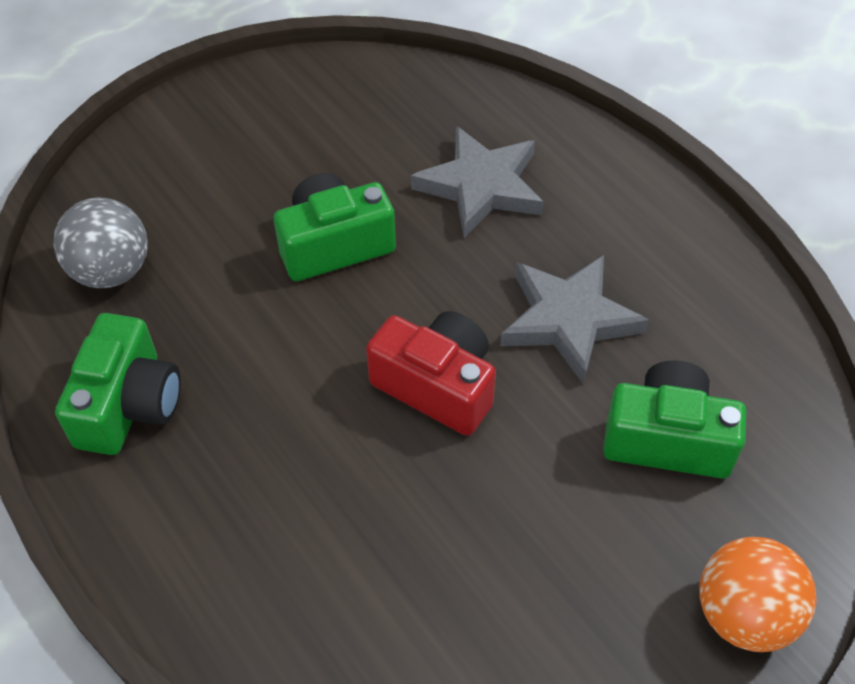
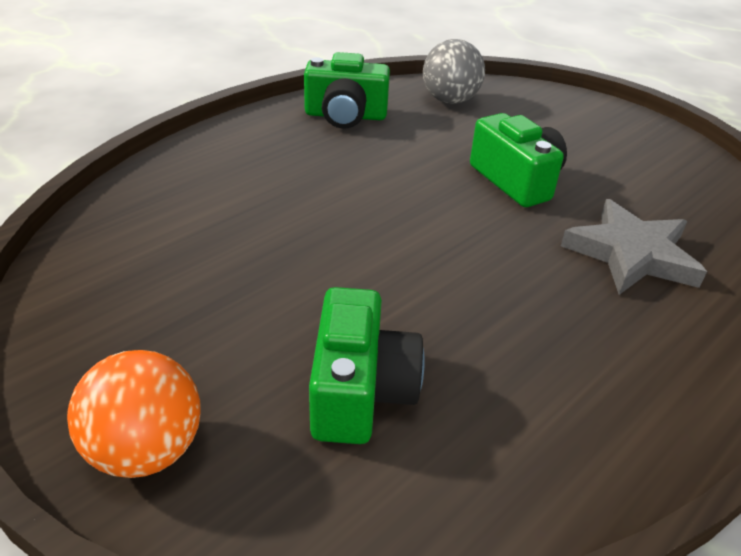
camera: 80 degrees right, 15 degrees down
(437, 386) = (390, 237): red camera -> none
(568, 320) = (490, 315): grey star -> none

